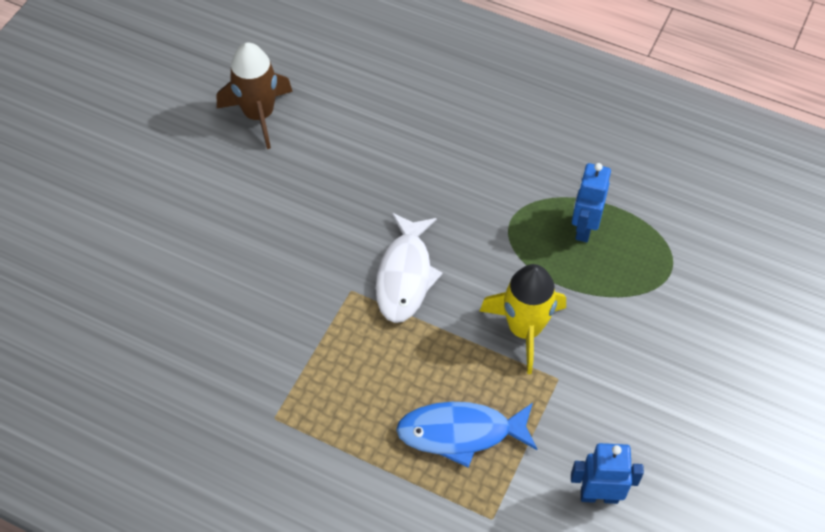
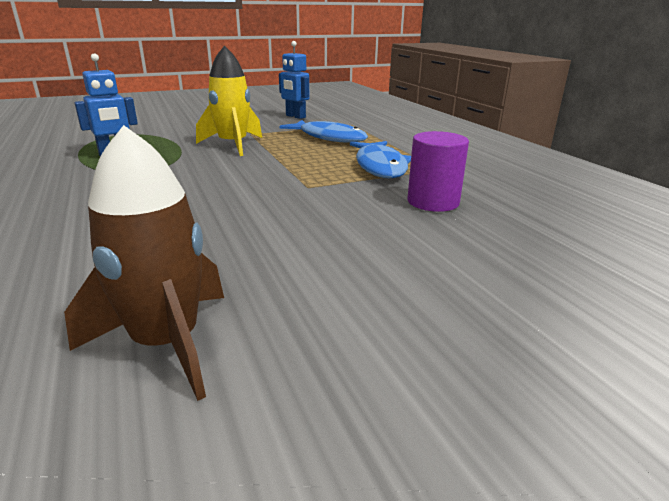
camera: 140 degrees left, 30 degrees down
(234, 332) = (433, 202): none -> purple cylinder
(331, 380) = (380, 166): none -> blue fish
(405, 276) = (258, 178): white fish -> none

